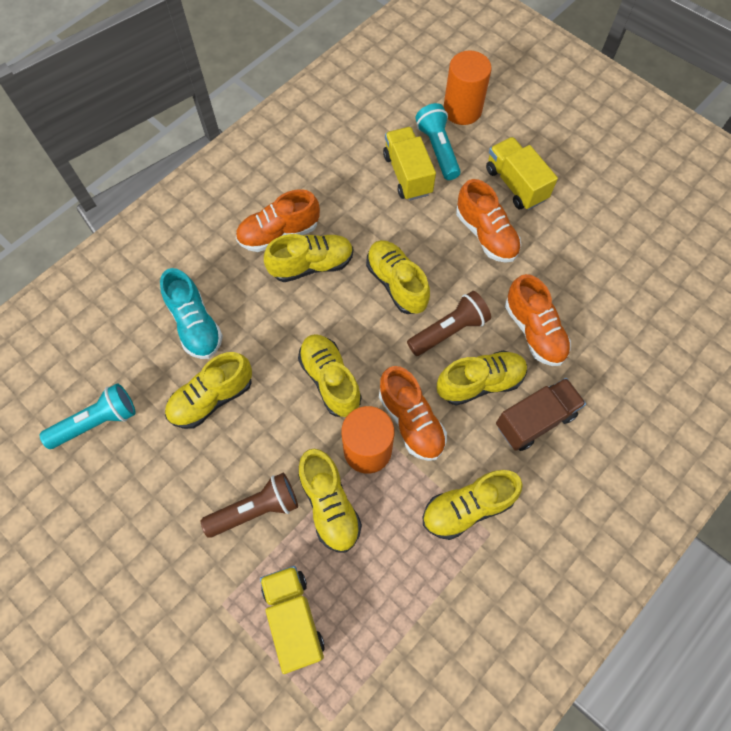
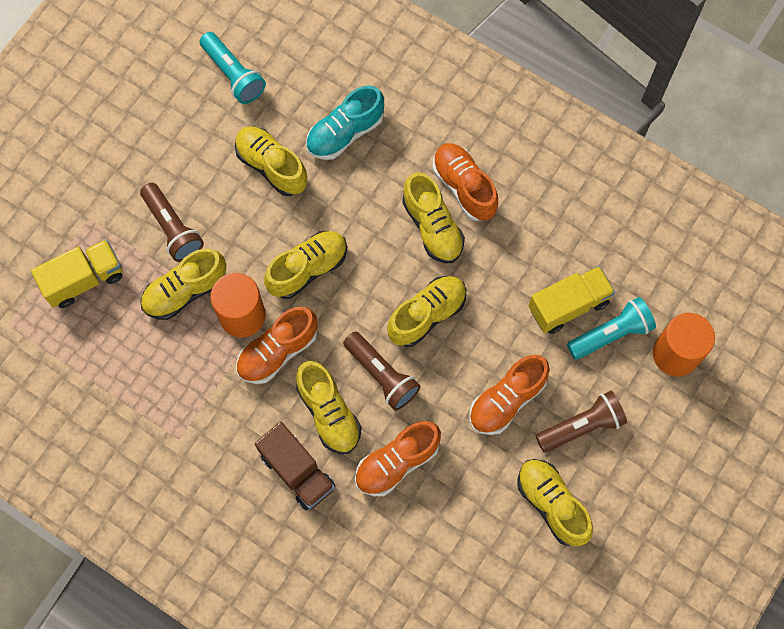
camera: 80 degrees right, 5 degrees up
(467, 507) = (200, 415): yellow shoe -> yellow shoe (552, 504)
(515, 184) = (581, 426): yellow truck -> brown flashlight

